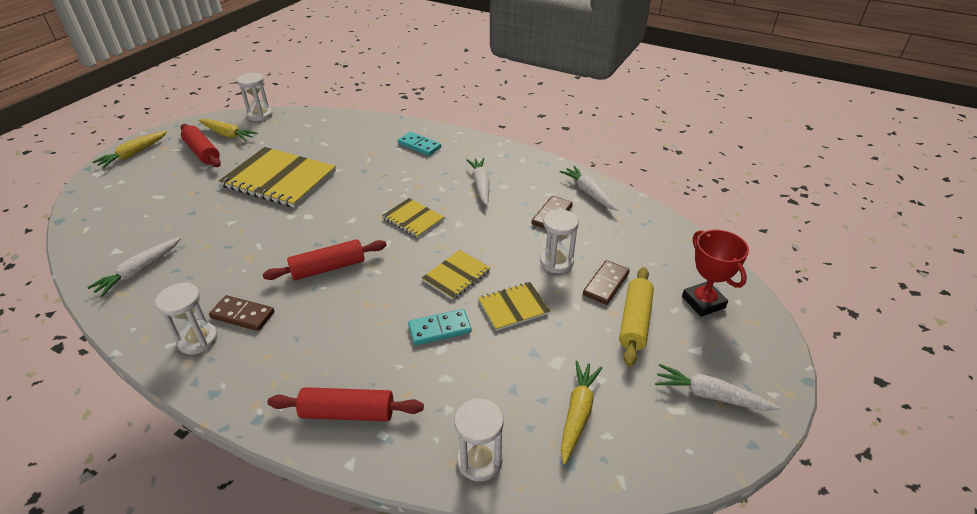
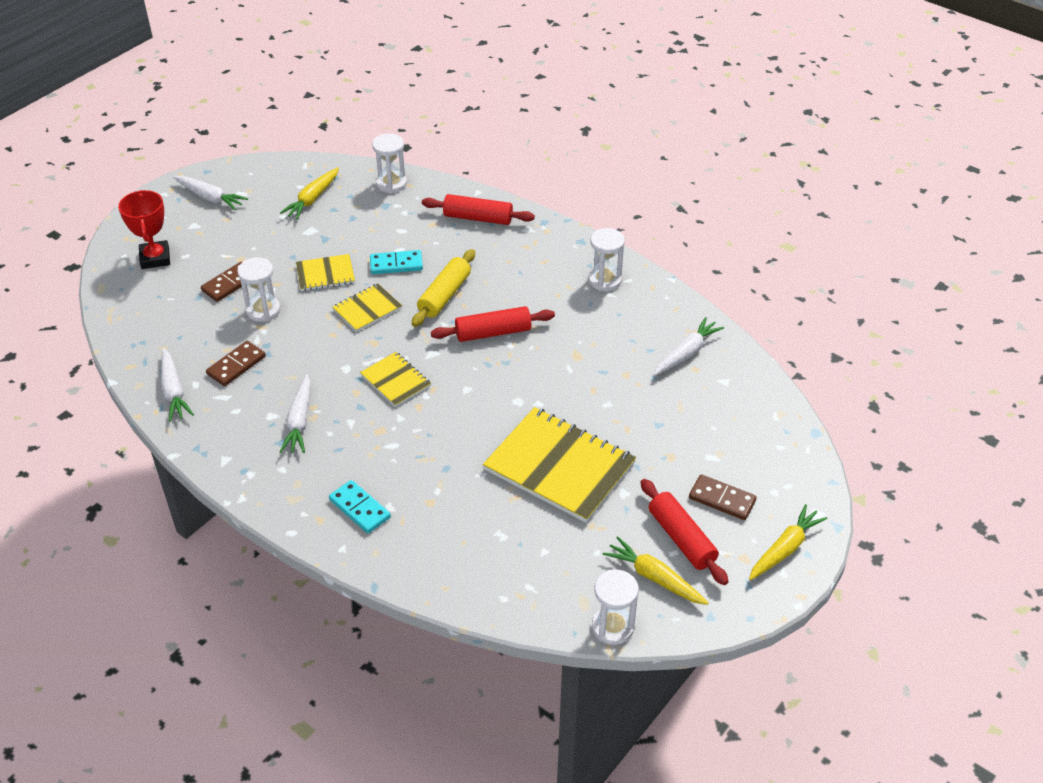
camera: 170 degrees left, 5 degrees up
(243, 315) = (570, 296): brown domino -> brown domino (722, 499)
(635, 322) = (227, 250): yellow rolling pin -> yellow rolling pin (444, 295)

